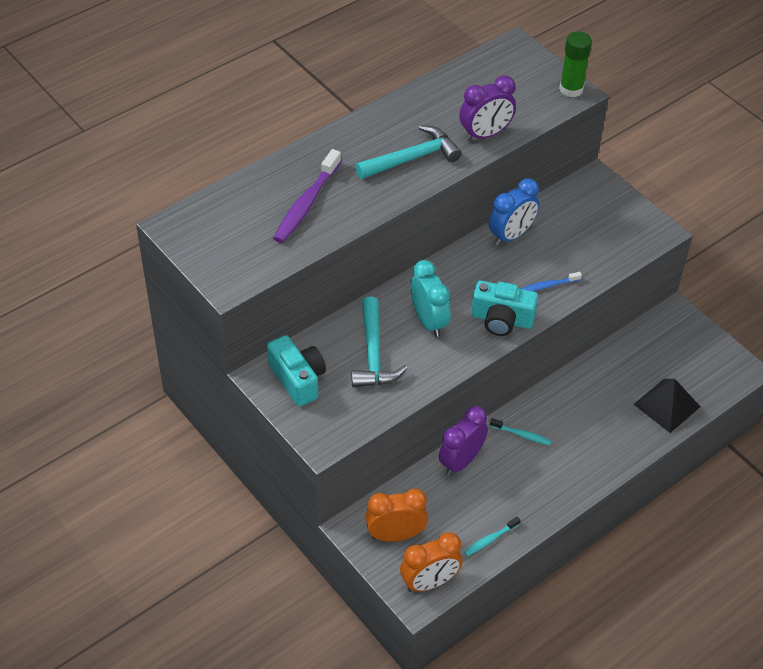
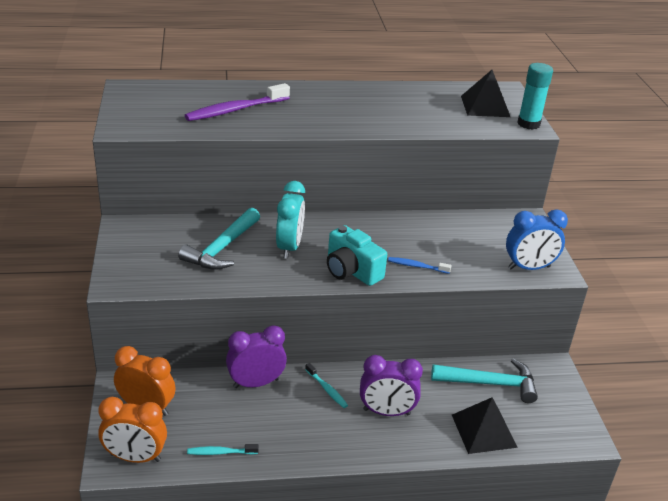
camera: 30 degrees right, 15 degrees down
(298, 379) = (146, 238): turquoise camera -> none
(412, 158) = (348, 115): turquoise hammer -> turquoise hammer (490, 383)
(485, 134) = (424, 123): purple clock -> purple clock (386, 412)
(511, 235) = (417, 224): blue clock -> blue clock (529, 267)
(517, 82) = (485, 106): none -> black pyramid
(571, 89) = (528, 124): green glue stick -> turquoise glue stick

